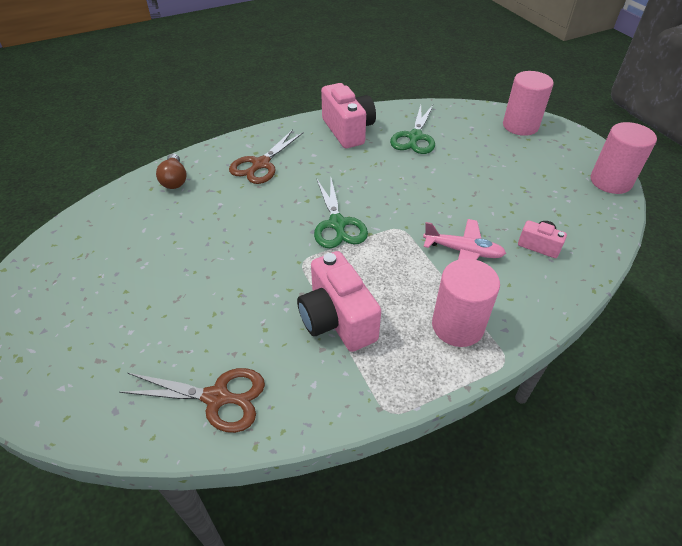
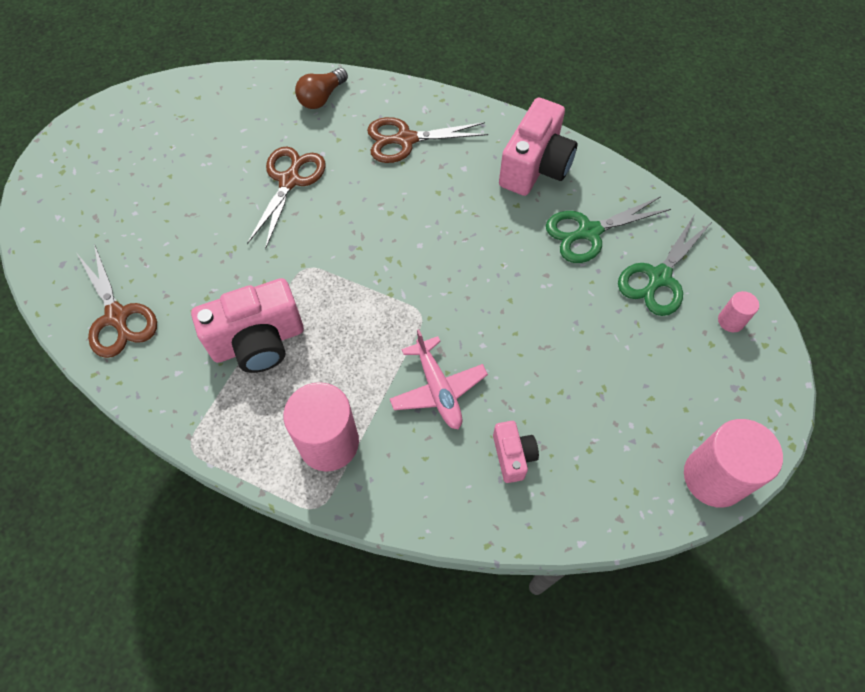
camera: 50 degrees right, 15 degrees up
(220, 230) = (290, 180): none -> brown scissors
(337, 224) = (378, 259): green scissors -> green scissors (658, 278)
(337, 320) = (258, 342): pink camera -> pink camera turned 135 degrees counterclockwise
(520, 126) = (730, 321): pink cylinder -> pink cylinder, size x0.48

